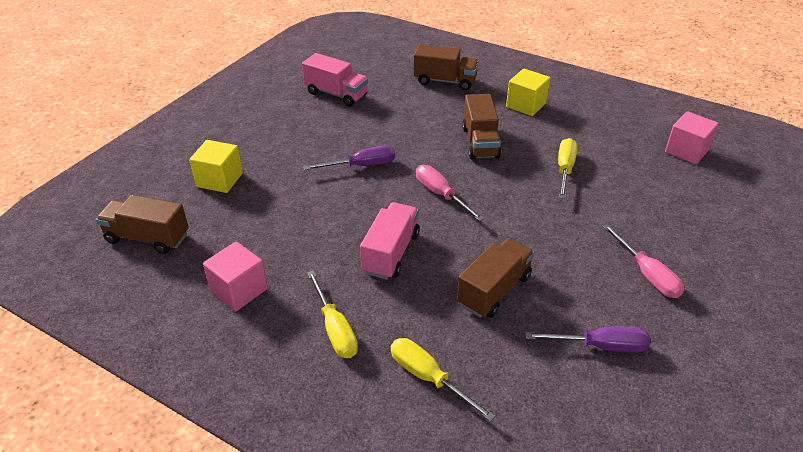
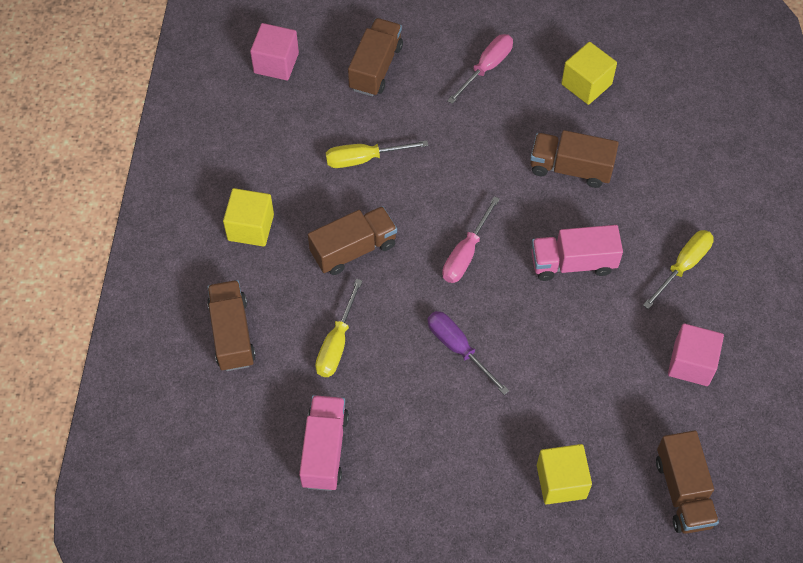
camera: 115 degrees left, 20 degrees up
(428, 378) = (686, 182): yellow screwdriver -> yellow screwdriver (337, 343)
(600, 346) = (586, 84): purple screwdriver -> yellow cube
(666, 202) = (375, 67): none -> brown truck

